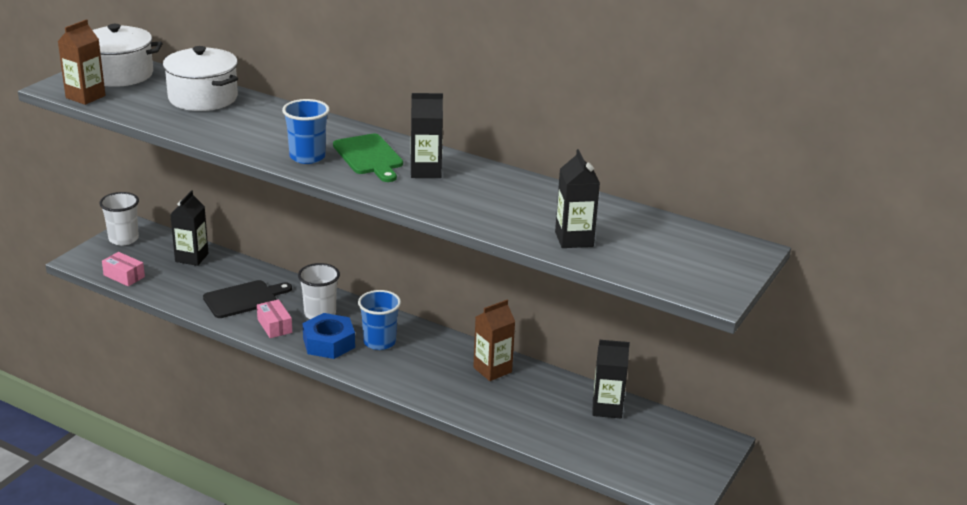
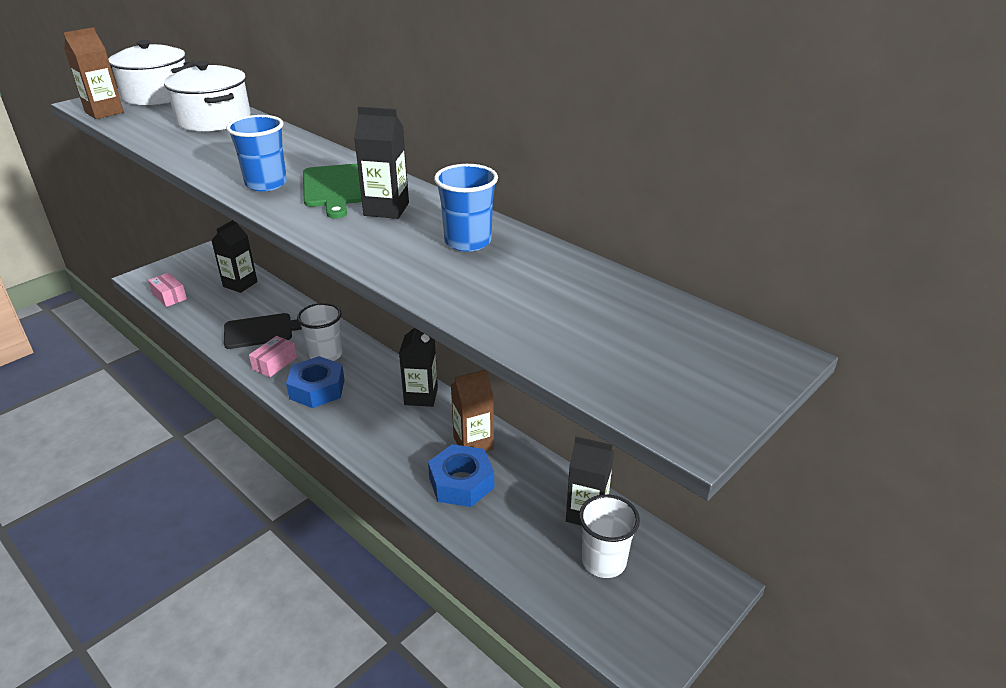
camera: 15 degrees right, 5 degrees up
(123, 239) = (192, 261): white cup -> white cup (604, 561)
(274, 326) = (275, 363): pink box -> pink box turned 45 degrees clockwise
(379, 342) = (368, 394): blue cup -> blue cup (468, 242)
(496, 399) = (461, 483): none -> blue nut
(574, 239) = (519, 313): black carton -> black carton (421, 396)

